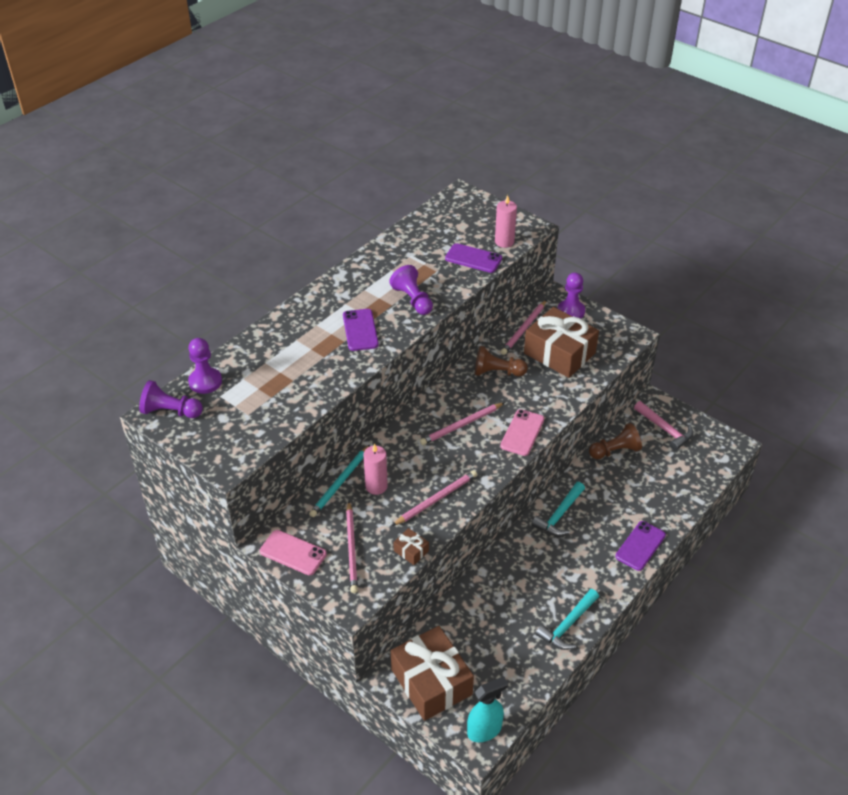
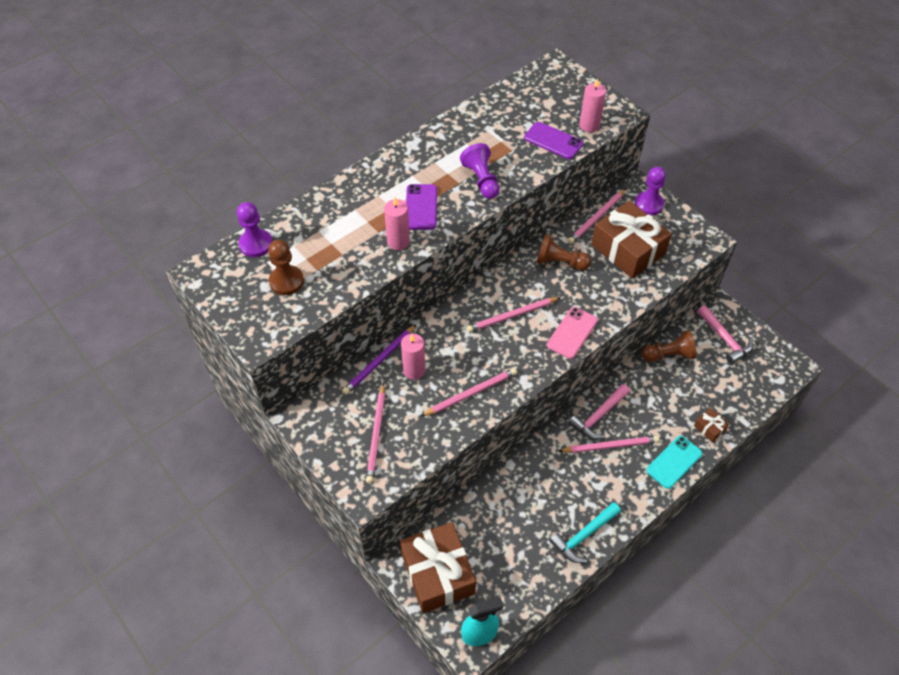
camera: 10 degrees right, 10 degrees up
(170, 411) = (215, 272): purple pawn -> none
(243, 410) = (286, 281): none -> brown pawn
(293, 553) = (318, 430): pink phone -> none
(340, 483) = (379, 361): turquoise pencil -> purple pencil
(345, 363) = (398, 242): none -> pink candle
(411, 551) = (434, 446): brown gift -> brown gift (709, 428)
(559, 515) = (598, 416): turquoise hammer -> pink hammer
(576, 540) = (610, 446): none -> pink pencil
(640, 546) = (674, 462): purple phone -> turquoise phone

